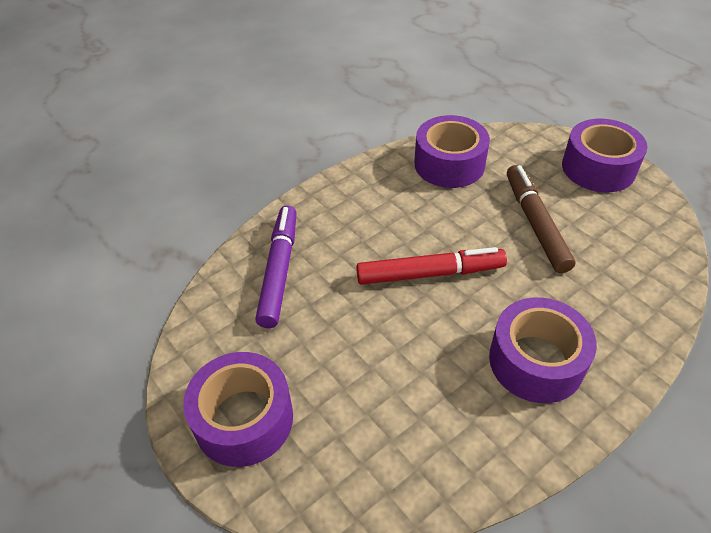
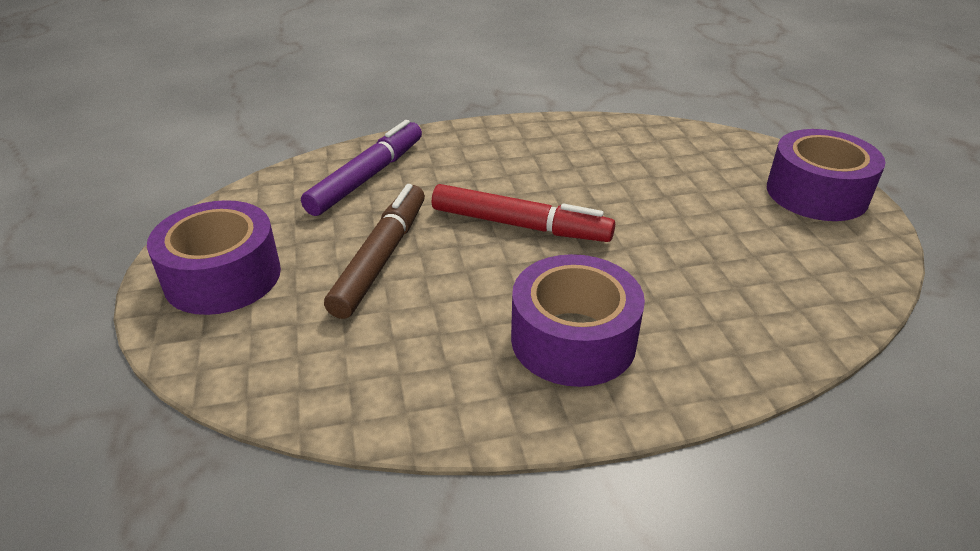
camera: 25 degrees right, 10 degrees down
(449, 164) = (628, 143): purple tape -> none
(535, 223) = (686, 219): brown marker -> brown marker (381, 258)

